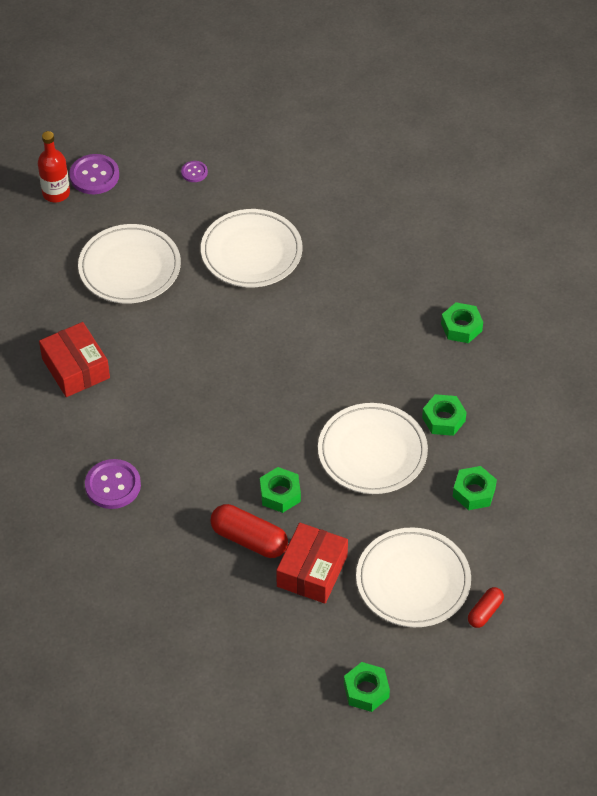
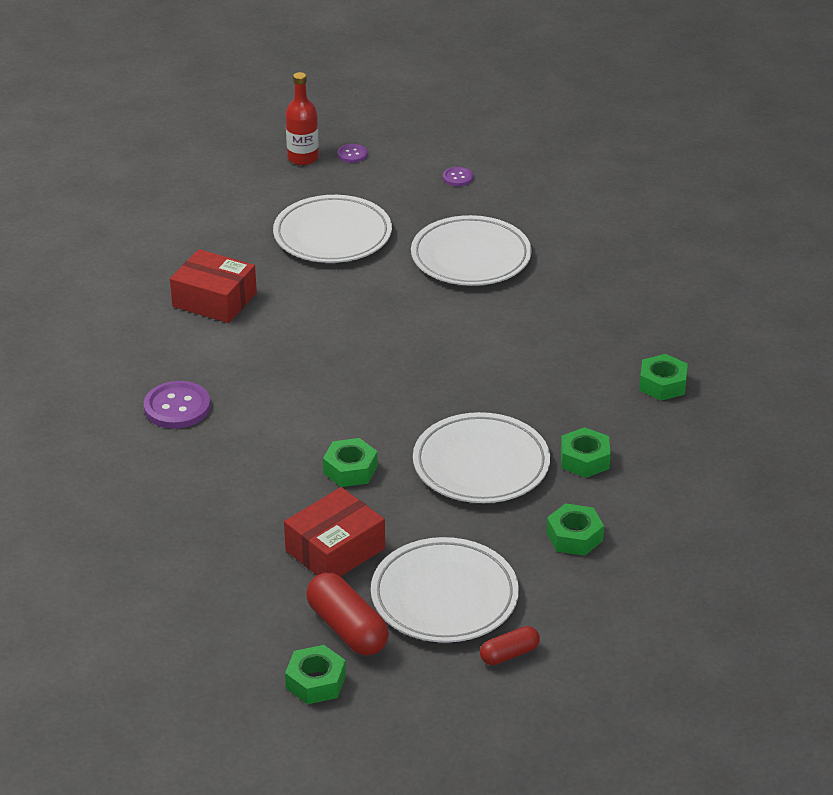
camera: 25 degrees right, 15 degrees down
(75, 368) = (214, 300): red box -> red box turned 60 degrees counterclockwise
(94, 176) = (352, 154): purple button -> purple button, size x0.54
(249, 539) = (286, 499): red capsule -> red capsule (347, 628)

